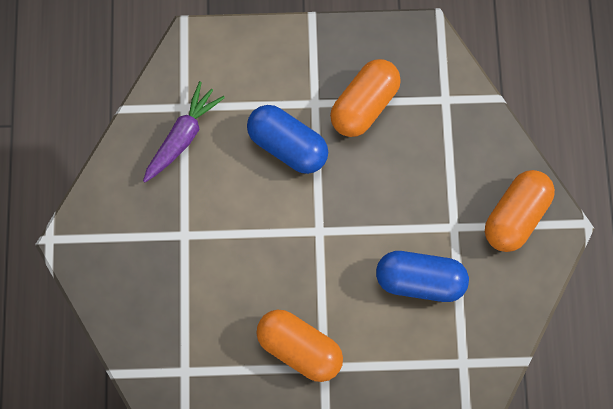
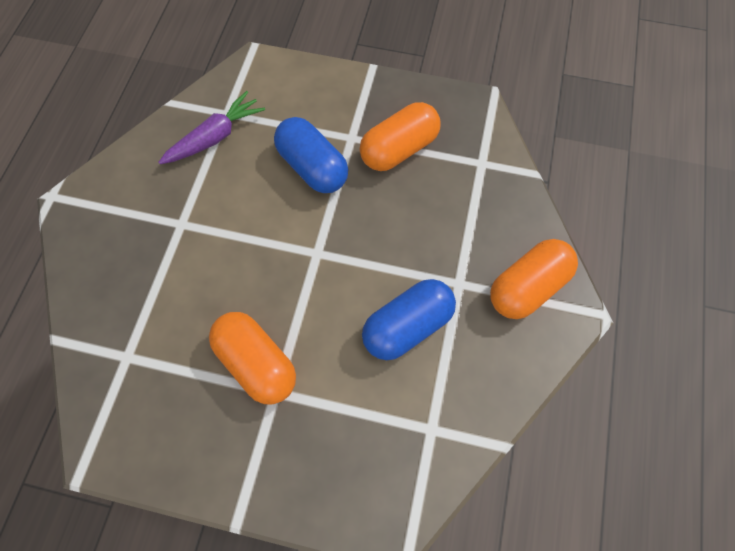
camera: 15 degrees right, 10 degrees down
(419, 280) = (407, 327): blue capsule -> blue capsule turned 60 degrees counterclockwise

